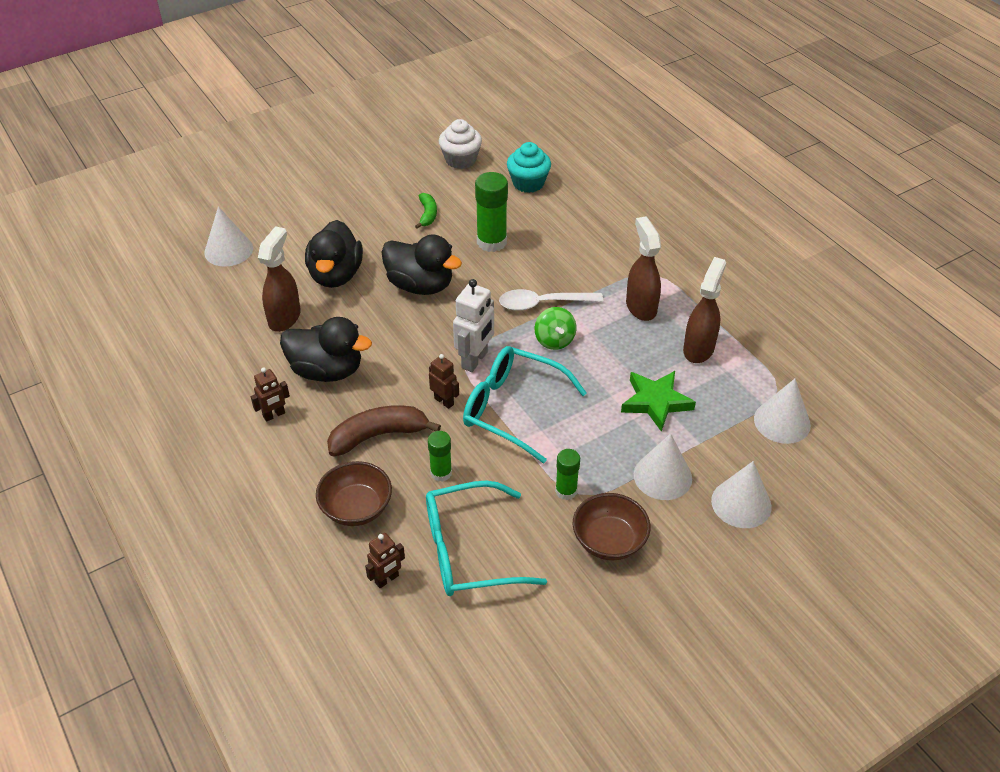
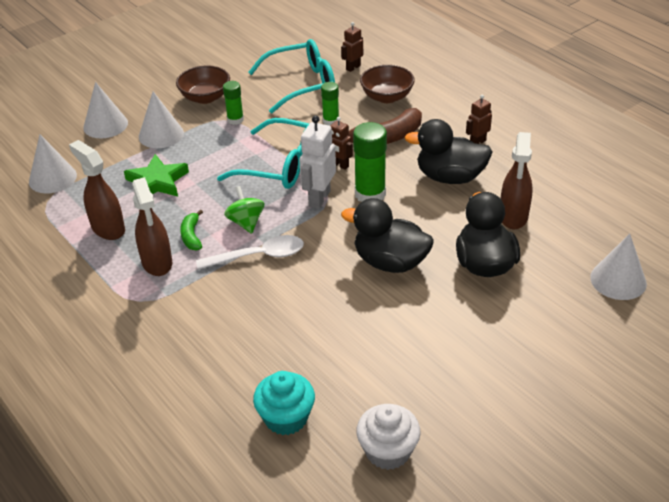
camera: 175 degrees right, 5 degrees down
(427, 214) = (408, 352): green banana -> green banana (191, 236)
(491, 242) = (322, 322): green glue stick -> green glue stick (370, 194)
(698, 349) = (108, 228): brown spray bottle -> brown spray bottle turned 120 degrees clockwise

